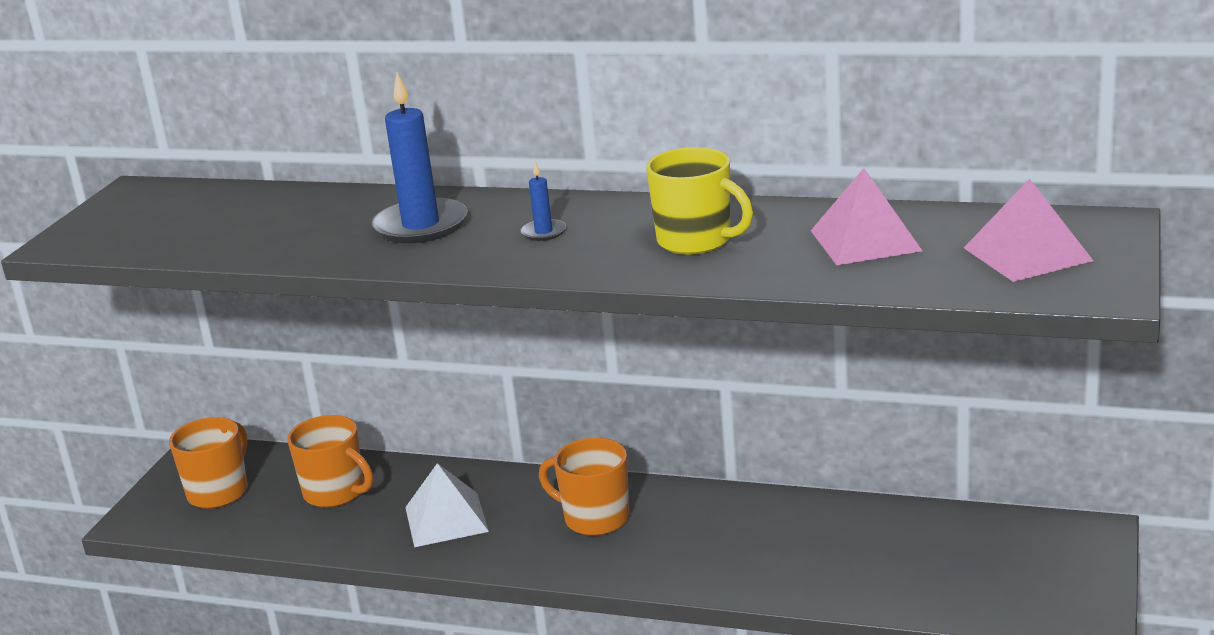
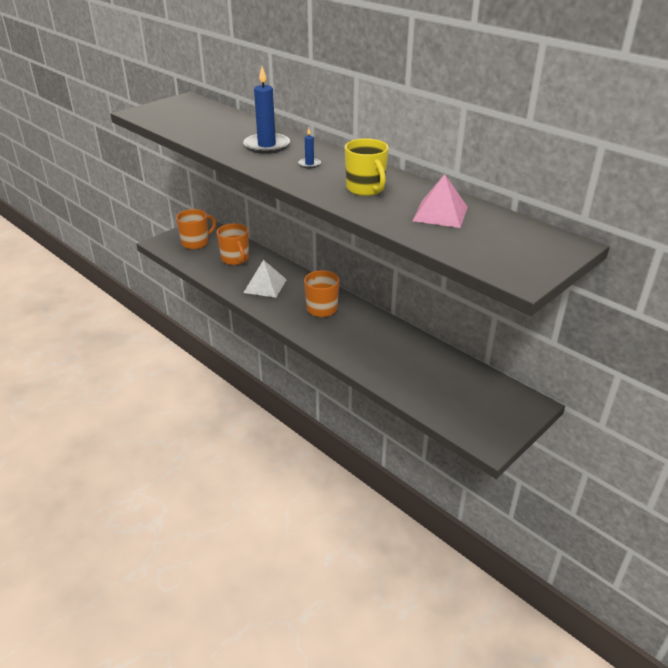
camera: 25 degrees right, 10 degrees up
(1027, 254) = (509, 246): pink pyramid -> none

